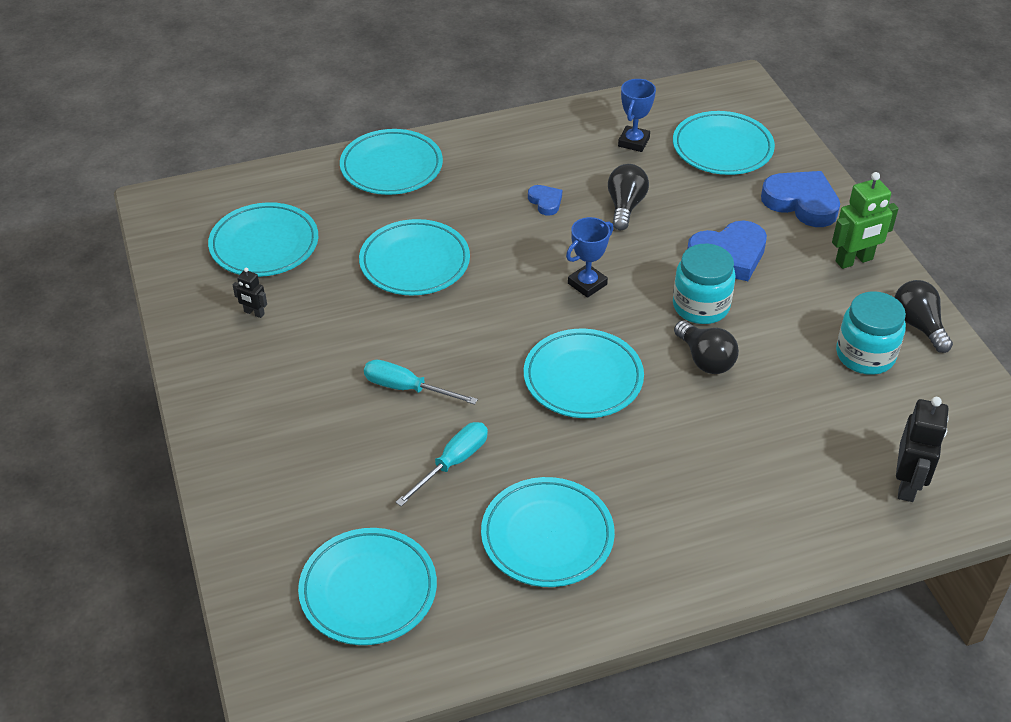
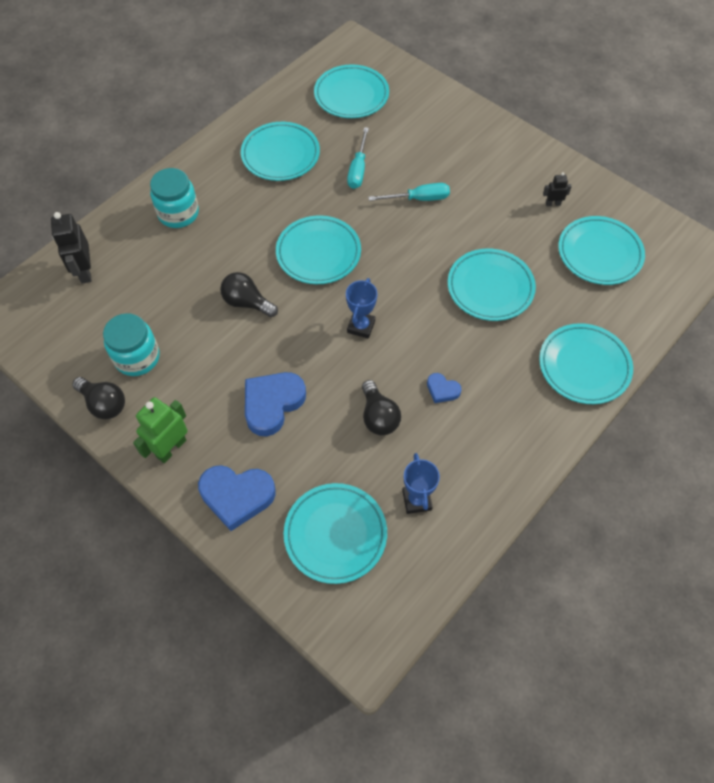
camera: 150 degrees right, 15 degrees up
(701, 306) = (271, 345): turquoise jar -> turquoise jar (178, 213)

